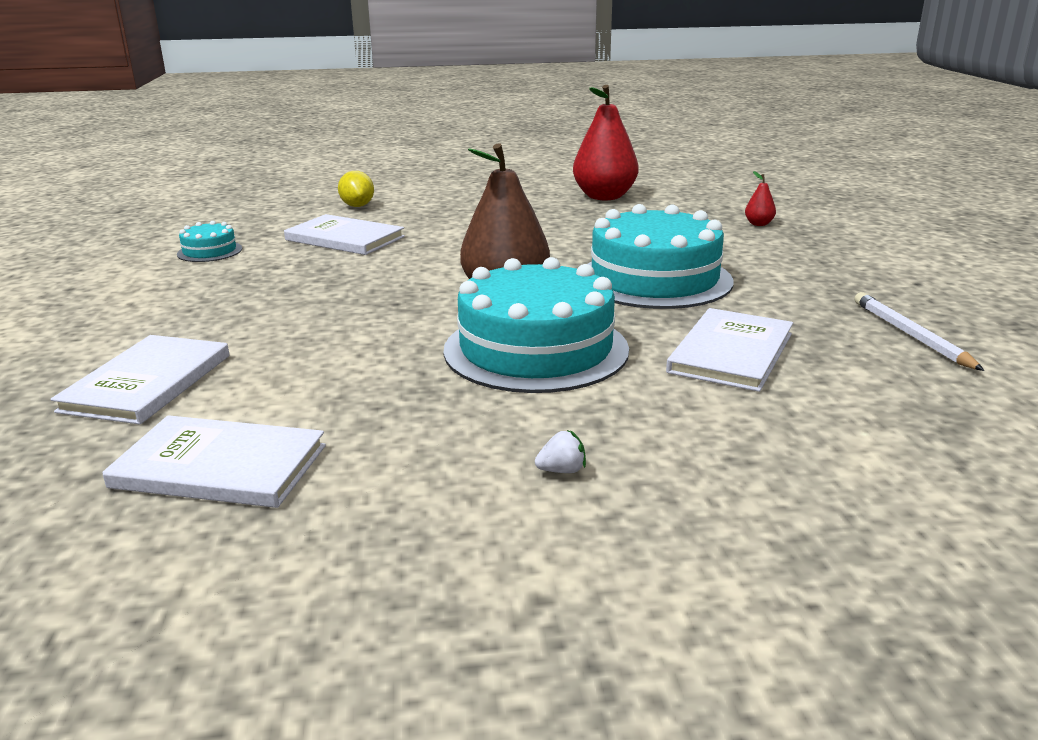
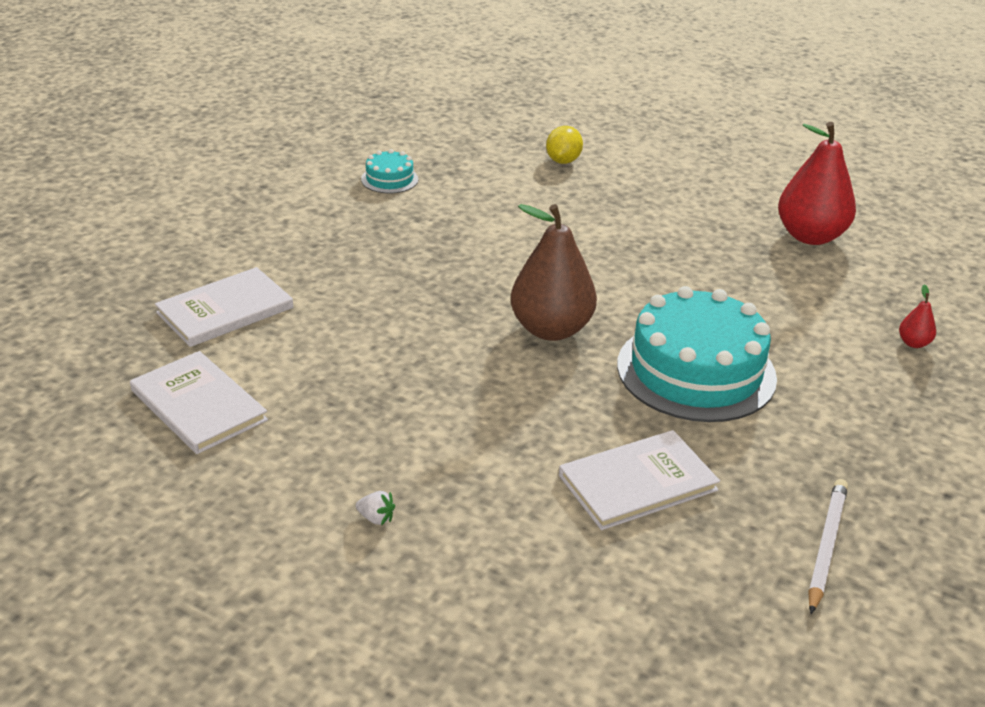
camera: 35 degrees right, 10 degrees up
(344, 238) = (504, 204): white book -> none
(536, 349) = (496, 403): turquoise cake -> none

